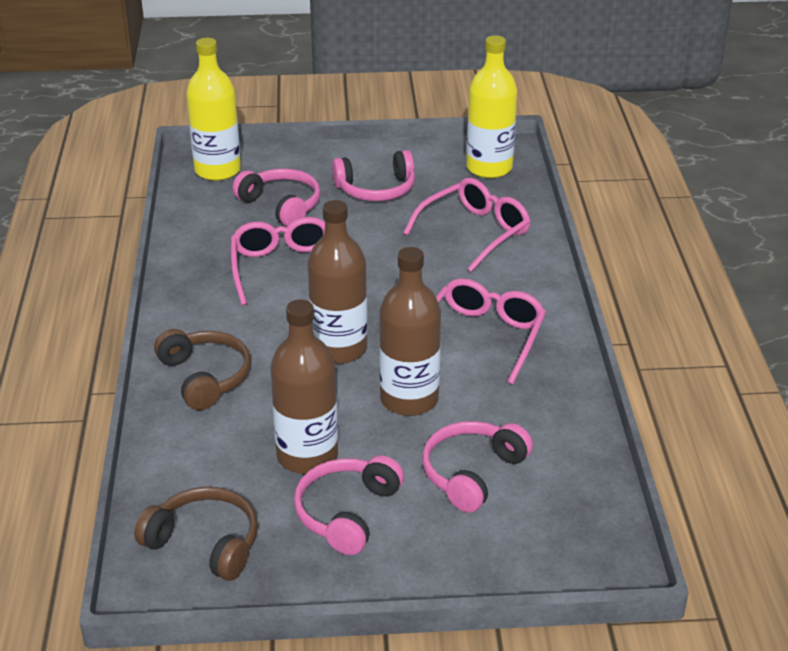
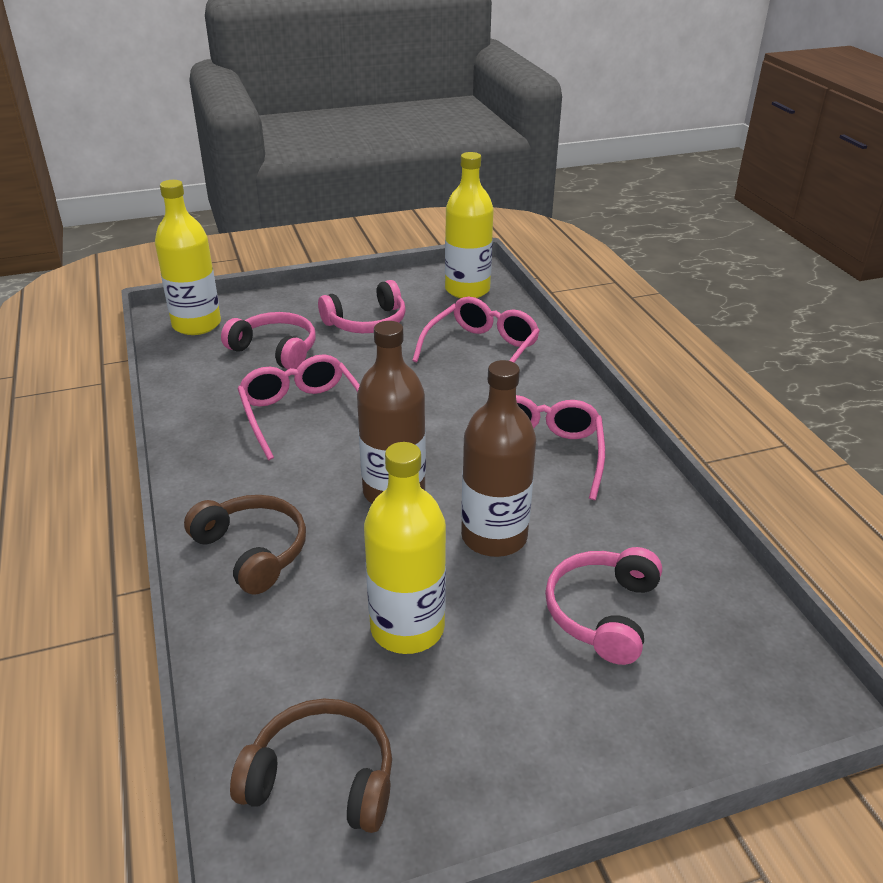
camera: 15 degrees left, 0 degrees up
(307, 456) = (407, 628): brown bottle -> yellow bottle
(347, 513) = (483, 695): pink headphones -> none

